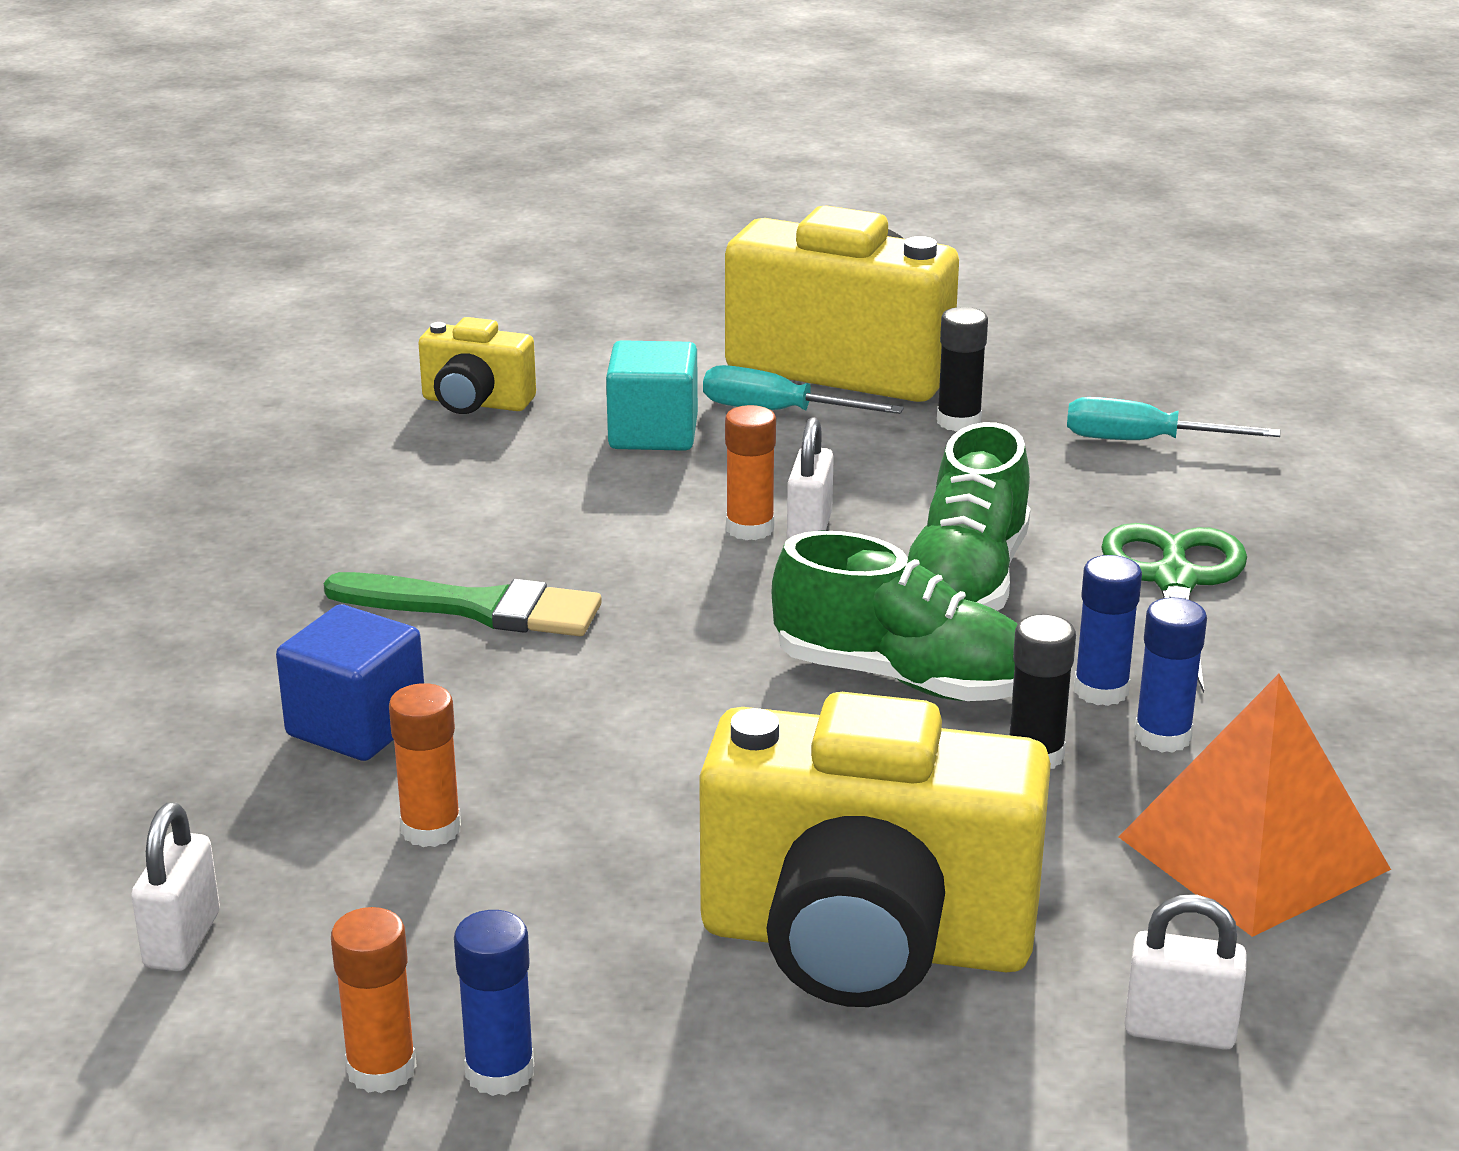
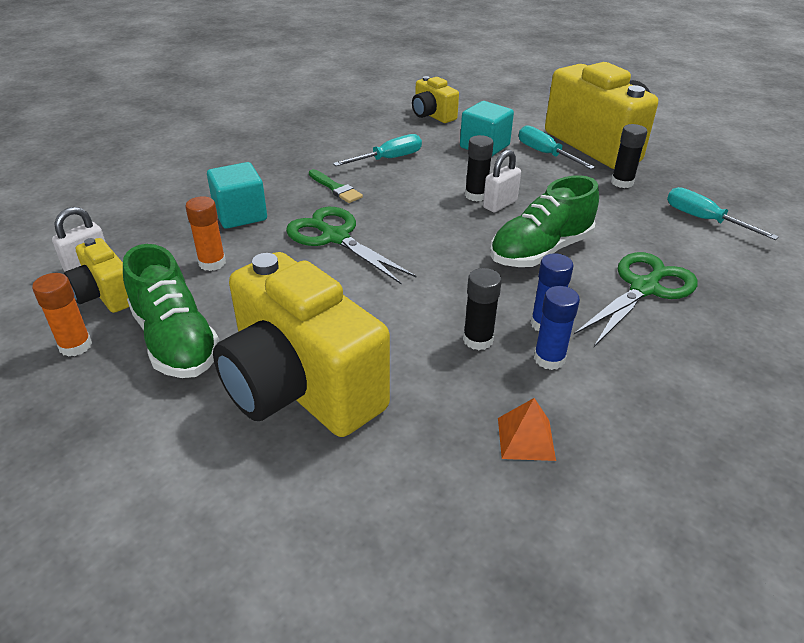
camera: 35 degrees right, 10 degrees up
(304, 969) = (106, 295): none -> yellow camera
(356, 725) = (240, 214): blue cube -> turquoise cube
(477, 608) = (336, 188): green brush -> green brush, size x0.61
(500, 1071) = (107, 368): blue glue stick -> none
(504, 517) = (388, 159): none -> turquoise screwdriver
(599, 694) = (335, 237): none -> green scissors
(750, 528) = (476, 195): orange glue stick -> black glue stick
(903, 679) = (461, 281): green shoe -> green shoe (176, 341)
(1179, 1031) = (379, 510): white padlock -> none
(1253, 853) = (526, 438): orange pyramid -> orange pyramid, size x0.48

